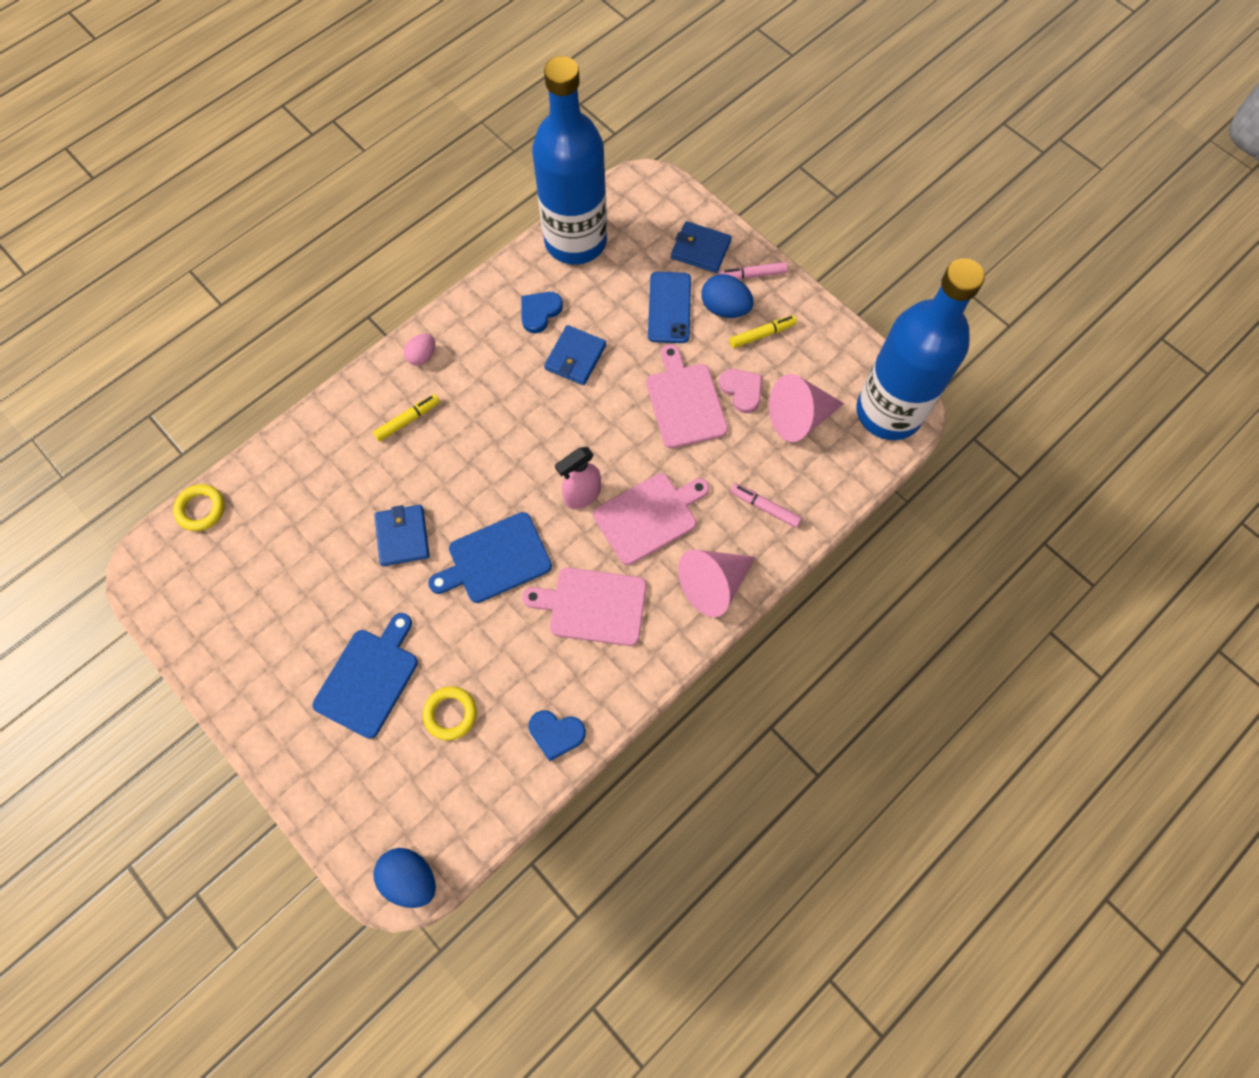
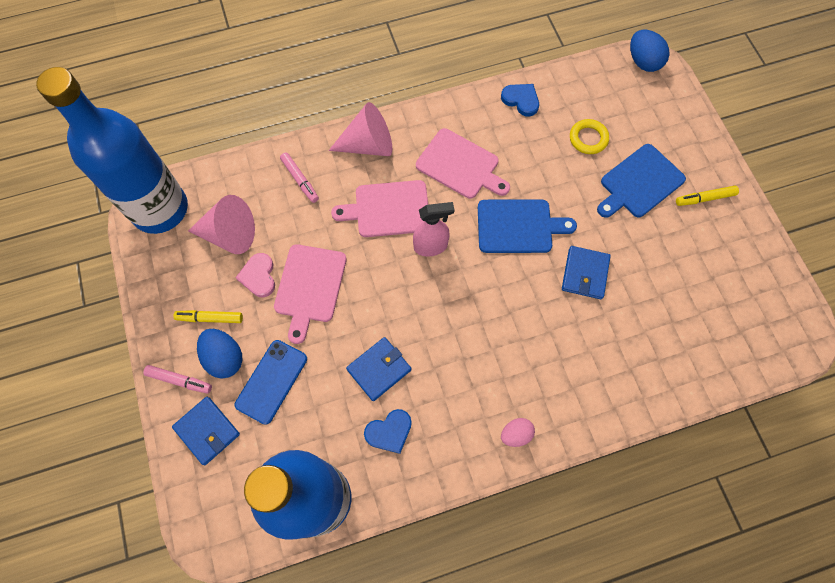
camera: 155 degrees left, 0 degrees up
(201, 509) = (751, 369): yellow ring -> none
(408, 420) = (549, 374): yellow marker -> yellow marker (704, 198)

